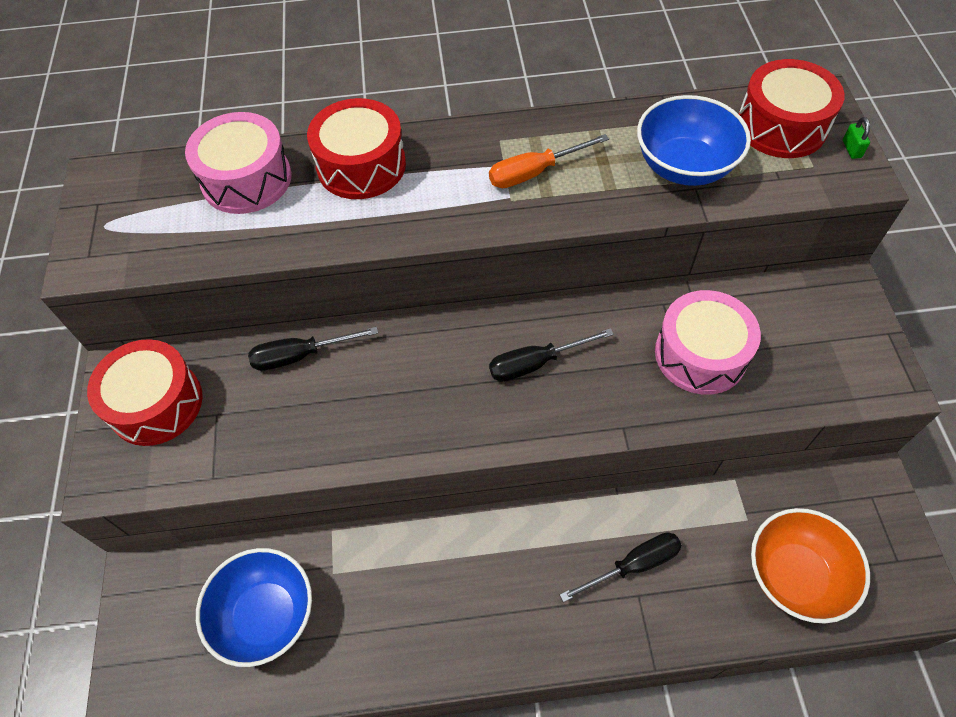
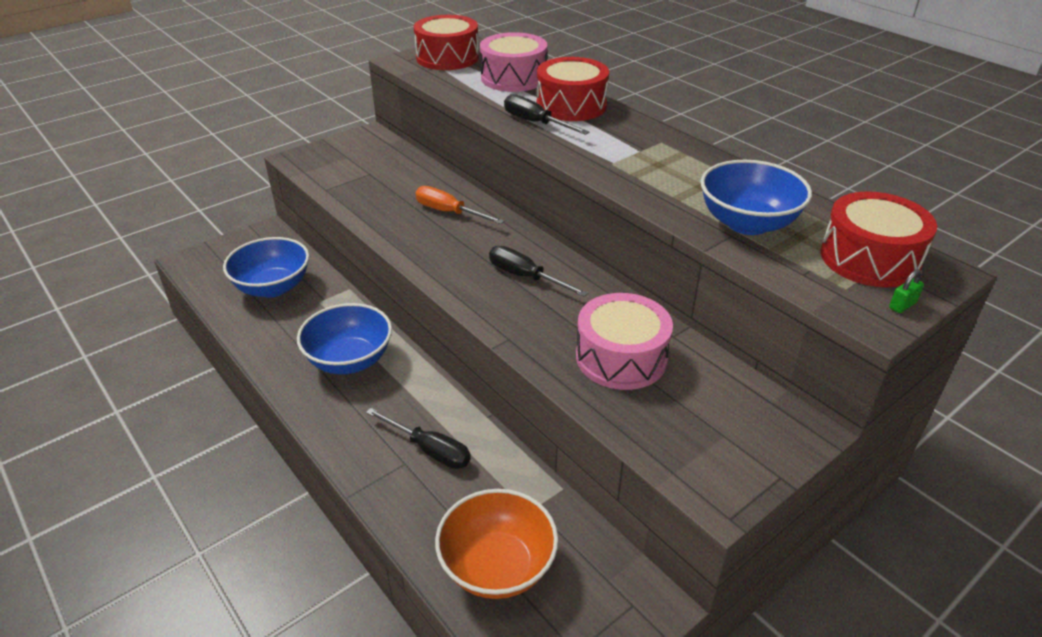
camera: 55 degrees right, 20 degrees down
(156, 403) = (360, 153): red drum -> red drum (447, 58)
(300, 355) = (437, 184): black screwdriver -> black screwdriver (535, 123)
(458, 583) = (349, 360): none -> blue bowl
(534, 172) = (649, 164): orange screwdriver -> orange screwdriver (449, 212)

